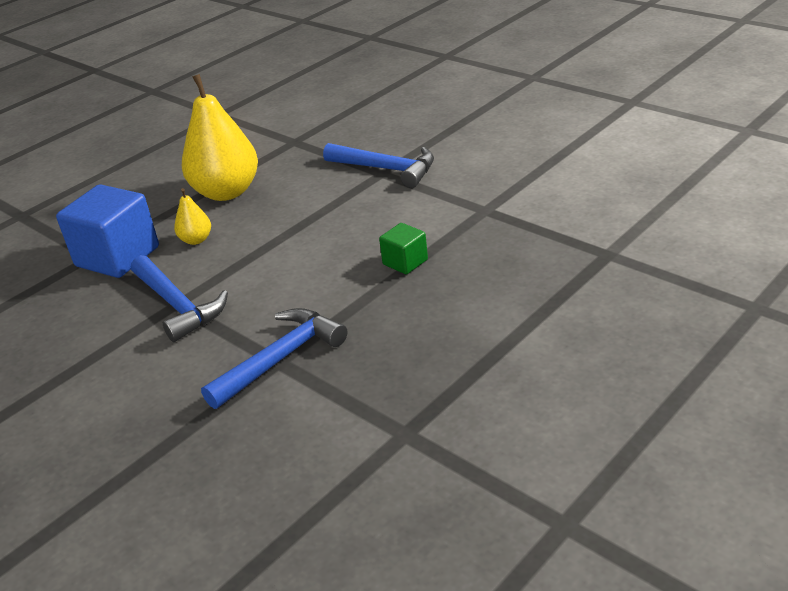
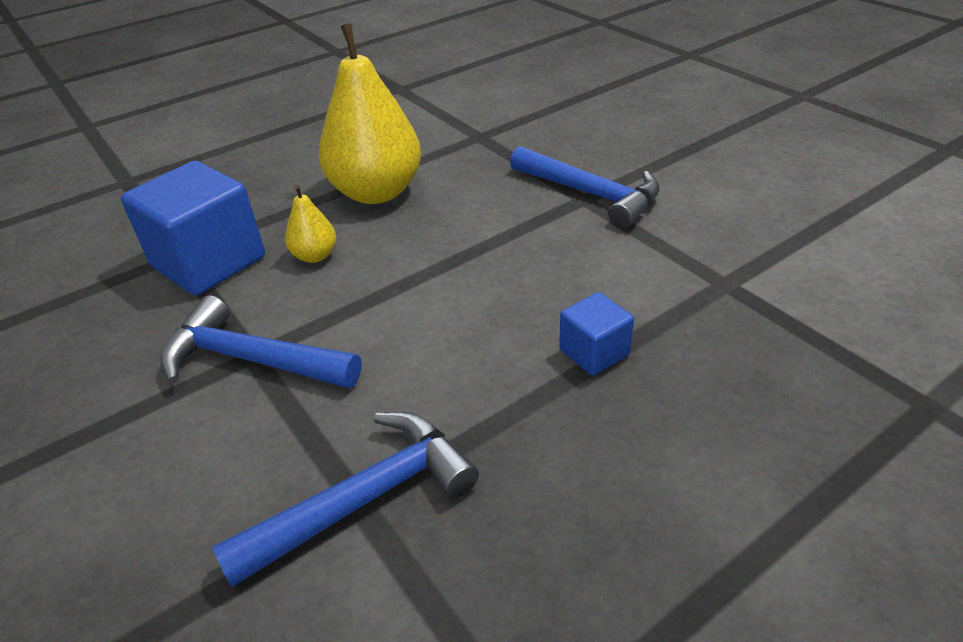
camera: 10 degrees right, 5 degrees up
(177, 306) = (252, 359): blue hammer -> blue hammer turned 135 degrees clockwise
(405, 262) = (594, 352): green cube -> blue cube

